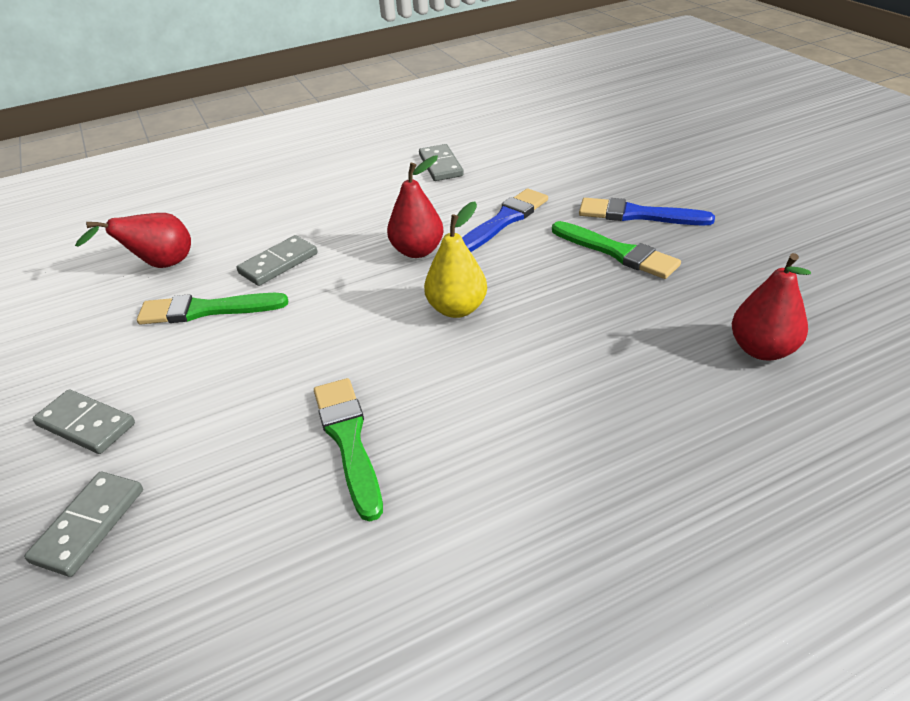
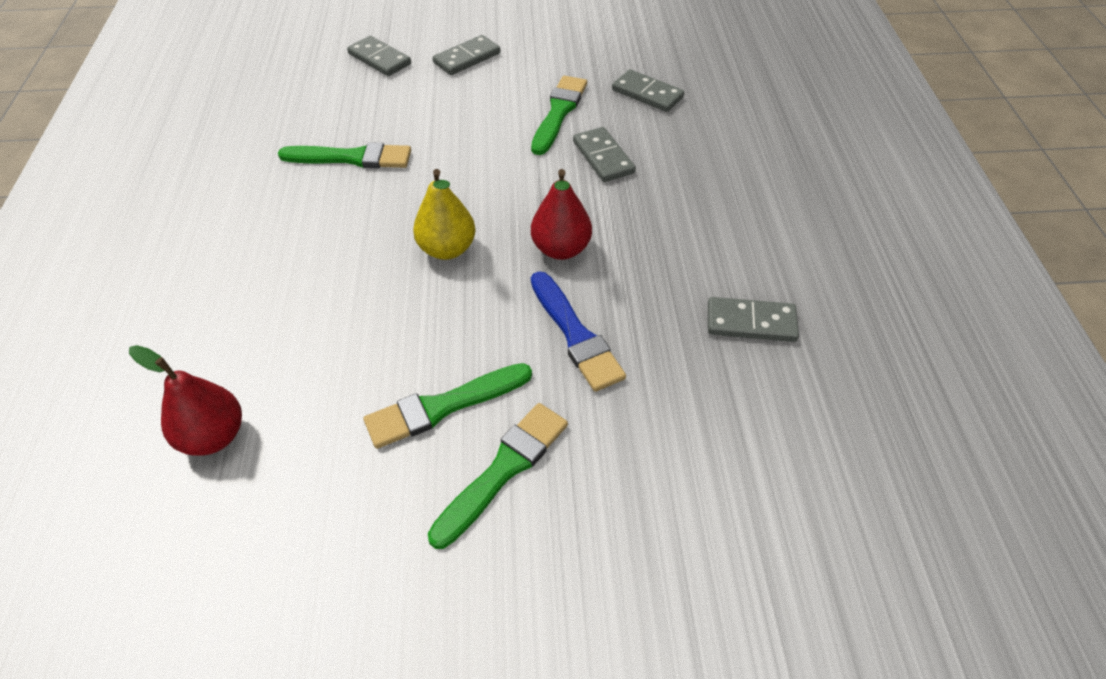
camera: 110 degrees right, 10 degrees up
(160, 265) = (647, 94): red pear -> grey domino
(637, 215) = (503, 470): blue brush -> green brush

